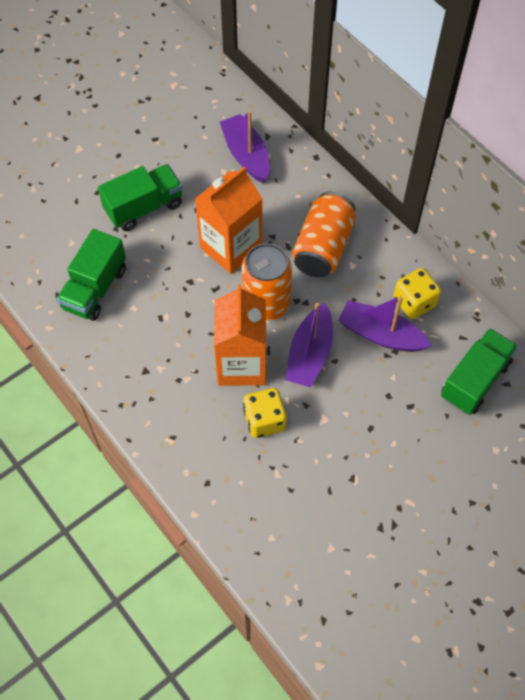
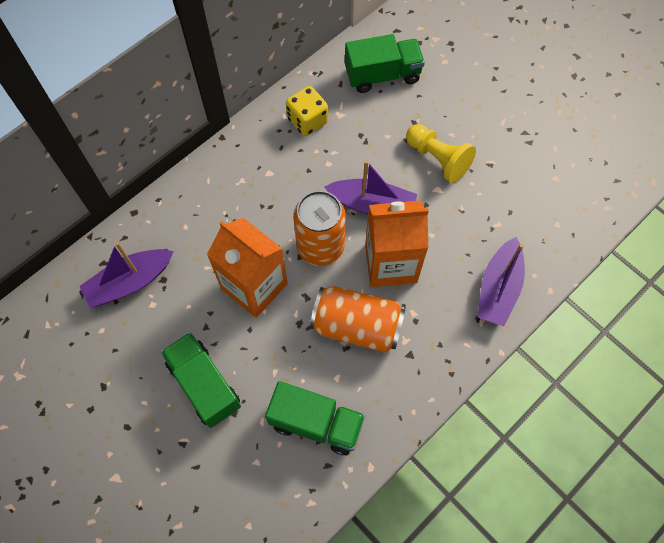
camera: 95 degrees left, 5 degrees up
(264, 420) = (447, 238): yellow dice -> none
(323, 247) = (250, 199): orange can -> orange can (357, 326)
(361, 424) = (438, 159): none -> yellow pawn
(381, 334) = (344, 146): purple boat -> purple boat (498, 288)
(474, 380) = (382, 75): green truck -> green truck turned 135 degrees clockwise

